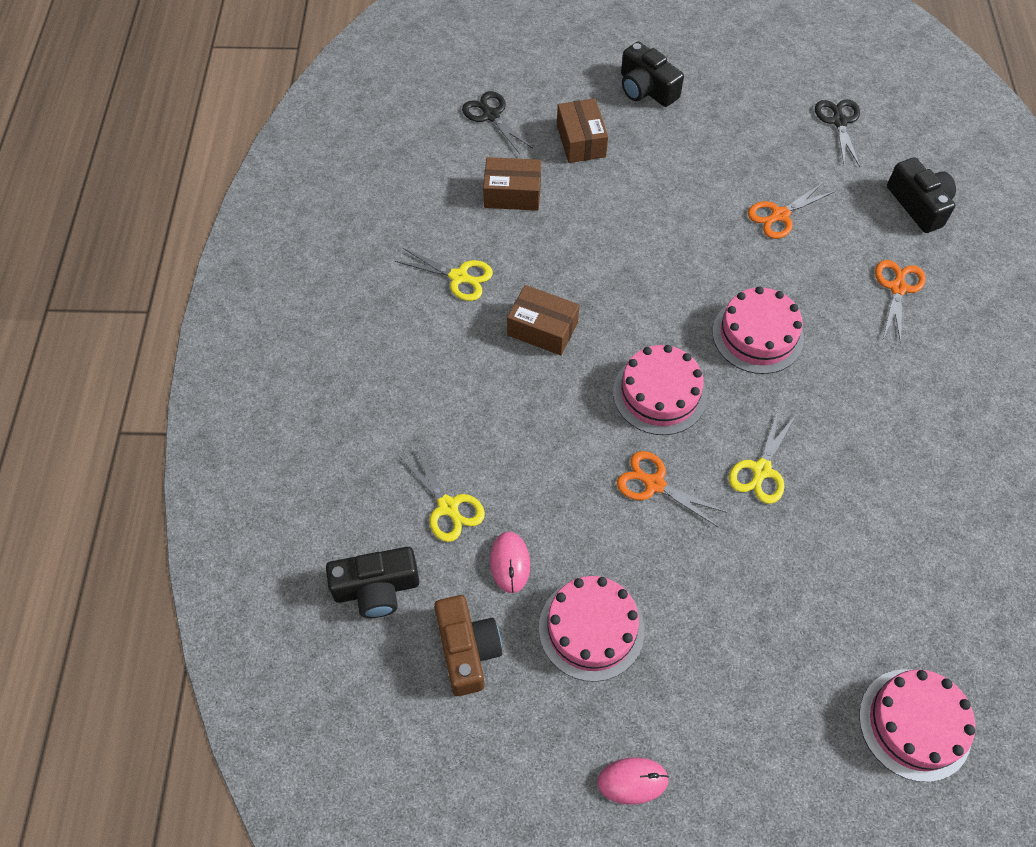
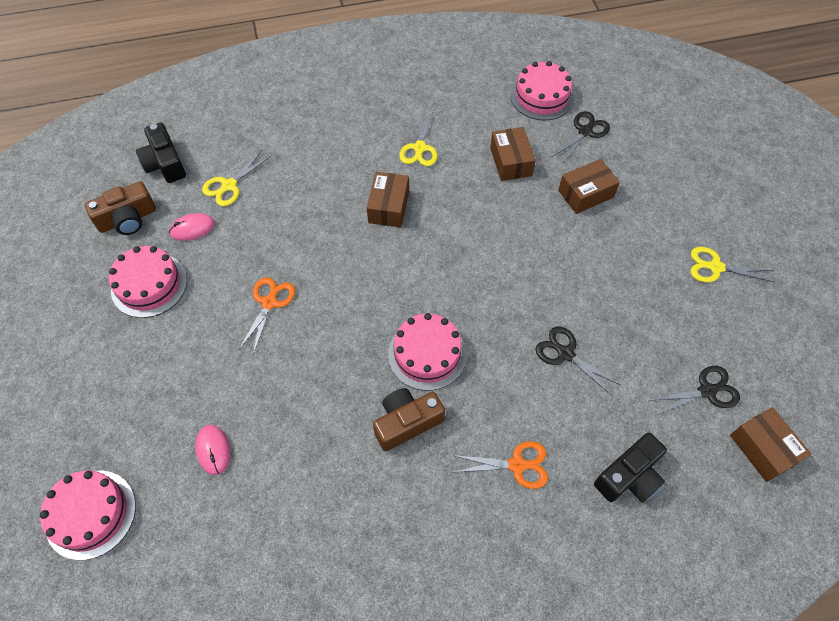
camera: 75 degrees right, 0 degrees up
(632, 781) = (43, 328): pink mouse -> pink mouse (213, 450)
(646, 89) = (668, 228): black camera -> none
(659, 393) = (350, 292): pink cake -> pink cake (541, 96)
(761, 470) = (296, 374): yellow scissors -> yellow scissors (715, 267)
(780, 215) = (565, 354): orange scissors -> black scissors
(838, 372) = (406, 422): none -> brown camera
(902, 104) = (763, 449): none -> brown box

